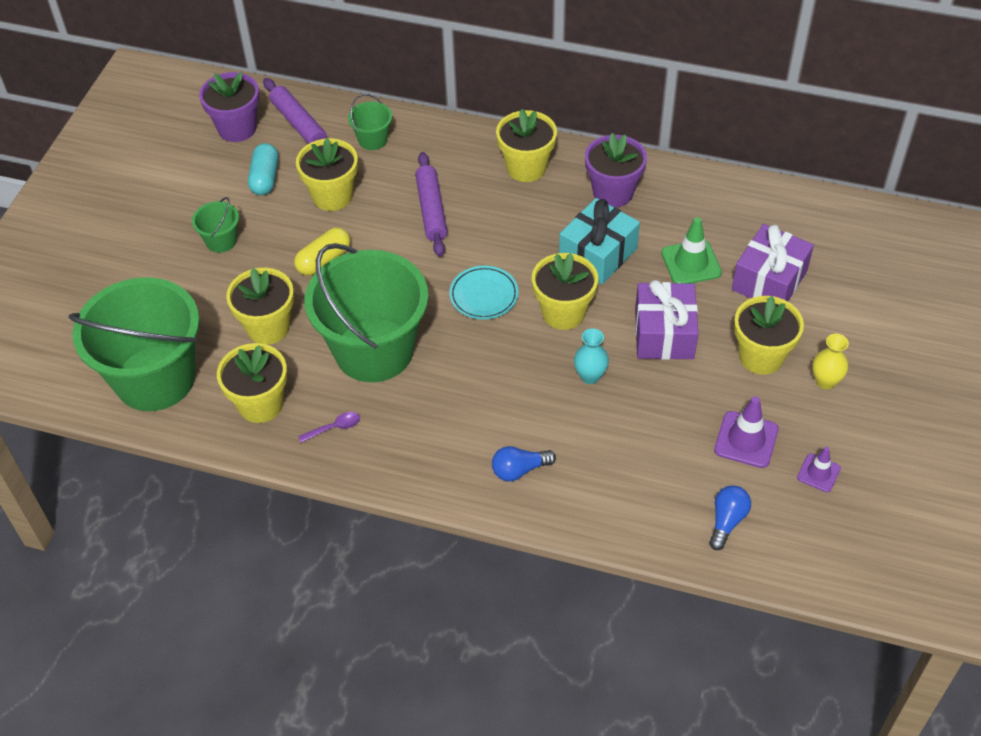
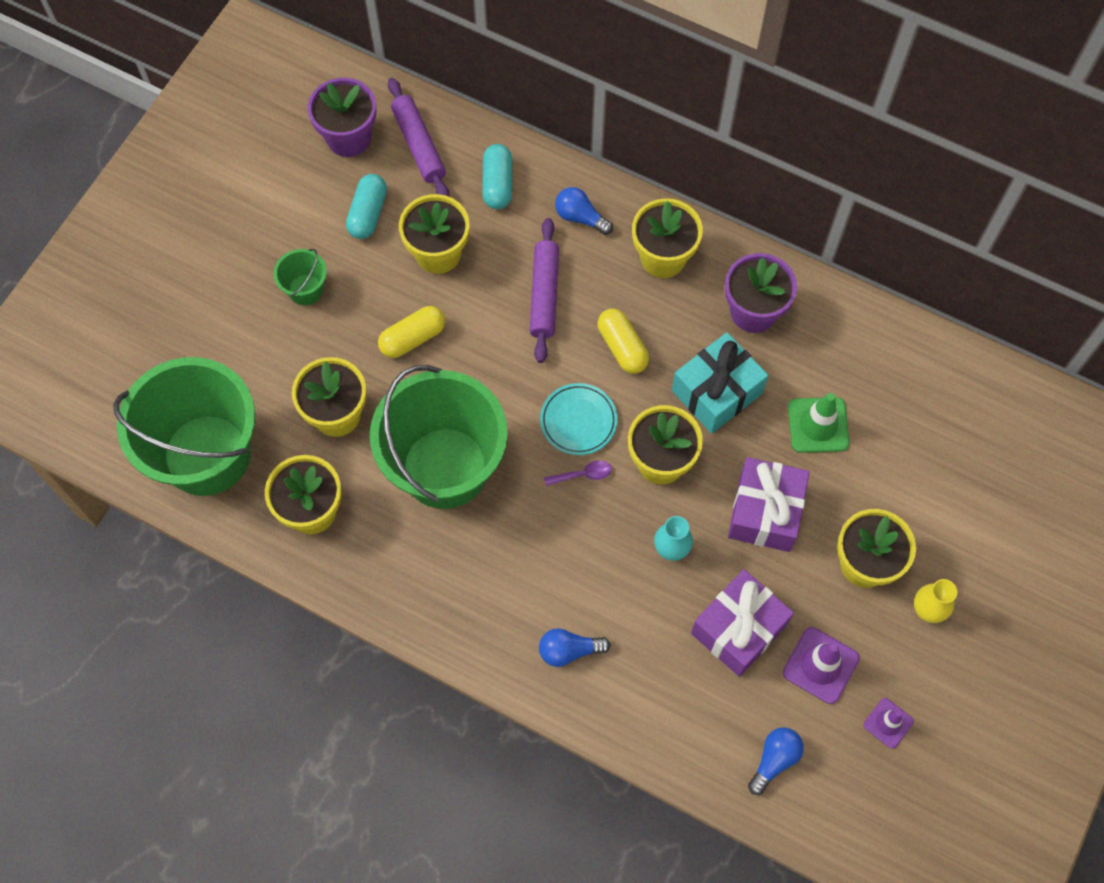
camera: 10 degrees right, 15 degrees up
(334, 428) = (384, 557): purple spoon -> purple spoon (583, 474)
(372, 140) = (498, 184): green bucket -> turquoise capsule
(449, 151) = (580, 217): none -> blue light bulb
(508, 236) = (622, 347): none -> yellow capsule
(769, 280) = (900, 466): purple gift -> purple gift (738, 629)

